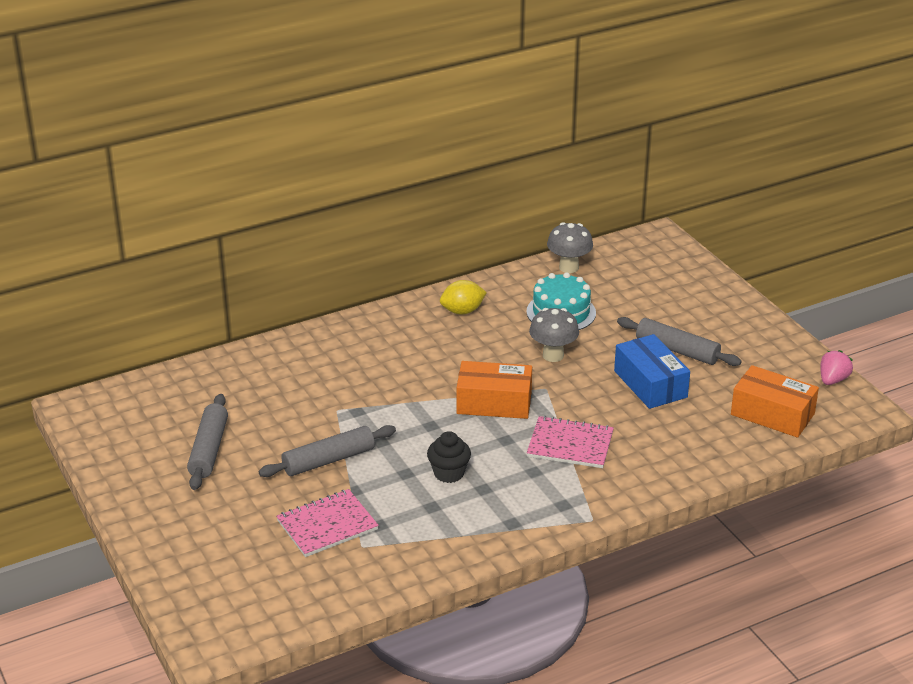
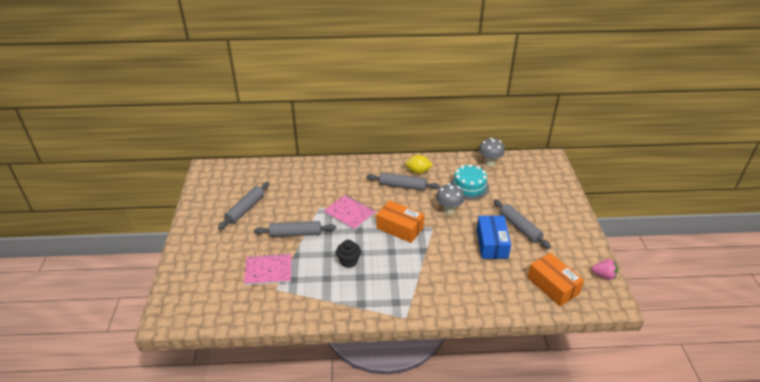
camera: 25 degrees right, 5 degrees up
(453, 340) = (402, 186): none -> grey rolling pin
(570, 445) = (423, 266): pink notebook -> pink notebook (349, 213)
(833, 380) = (604, 275): pink strawberry -> pink strawberry turned 45 degrees clockwise

